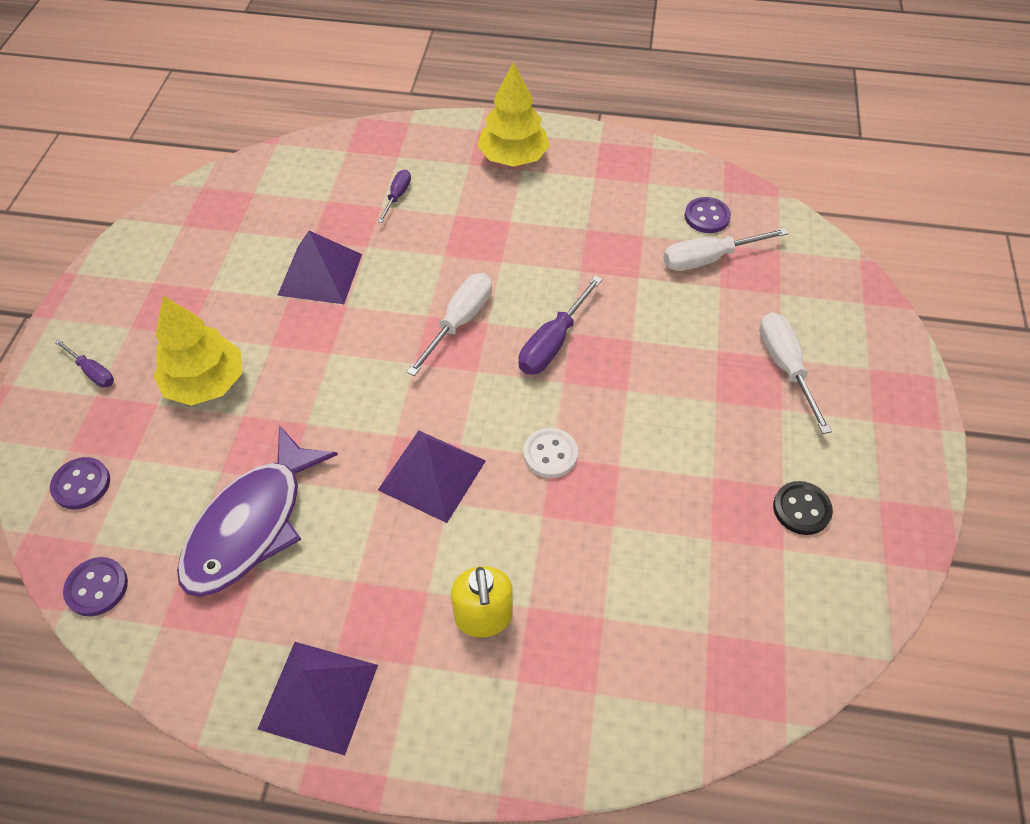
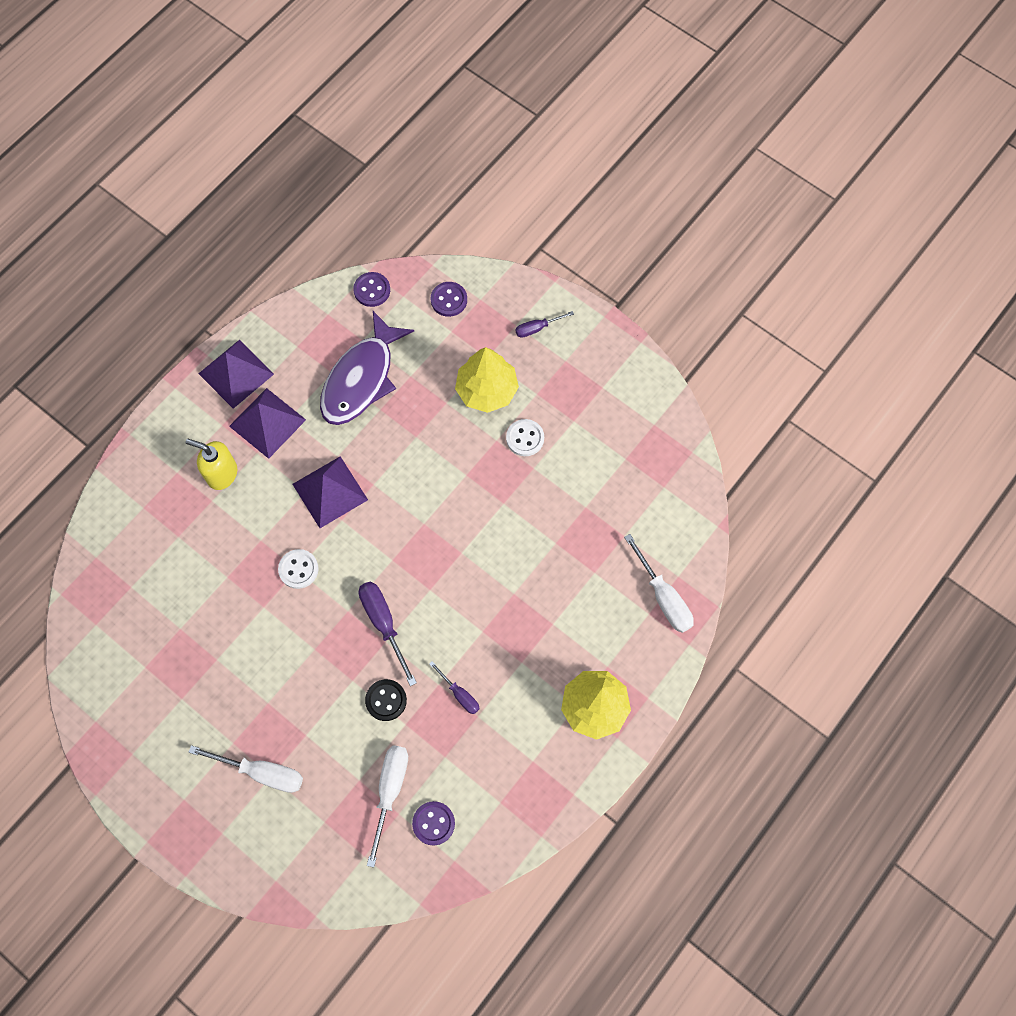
camera: 120 degrees right, 15 degrees up
(251, 525) = (361, 379): purple fish -> purple fish turned 120 degrees counterclockwise
(254, 320) = (525, 438): none -> white button
(320, 274) = (545, 498): purple pyramid -> purple pyramid (267, 423)
(397, 196) = (599, 590): purple screwdriver -> purple screwdriver (459, 694)
(459, 321) = (442, 571): white screwdriver -> white screwdriver (663, 597)
(801, 509) = (160, 698): black button -> black button (386, 700)

